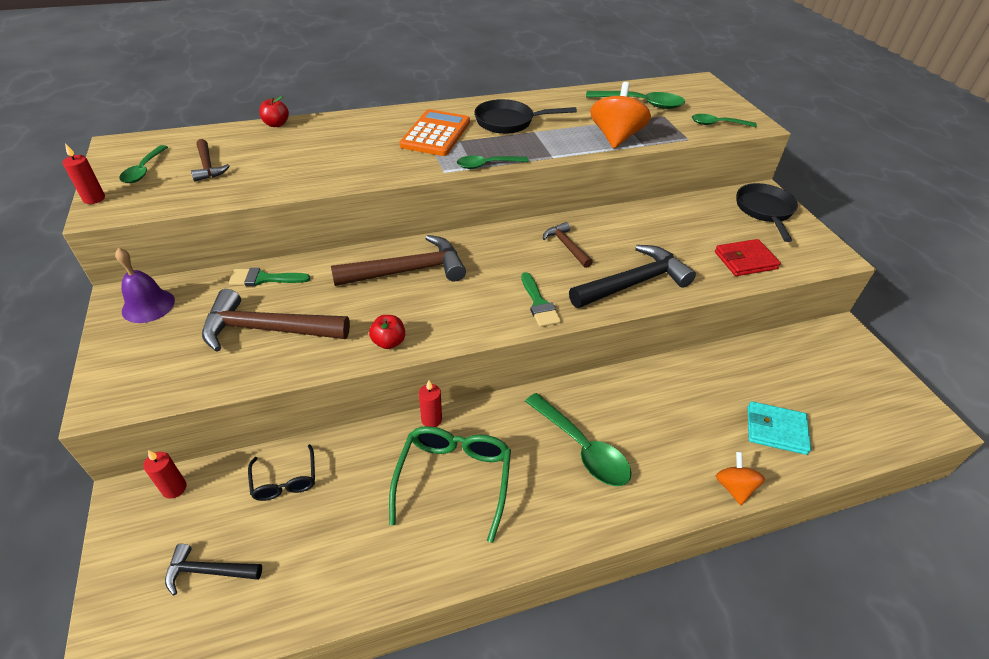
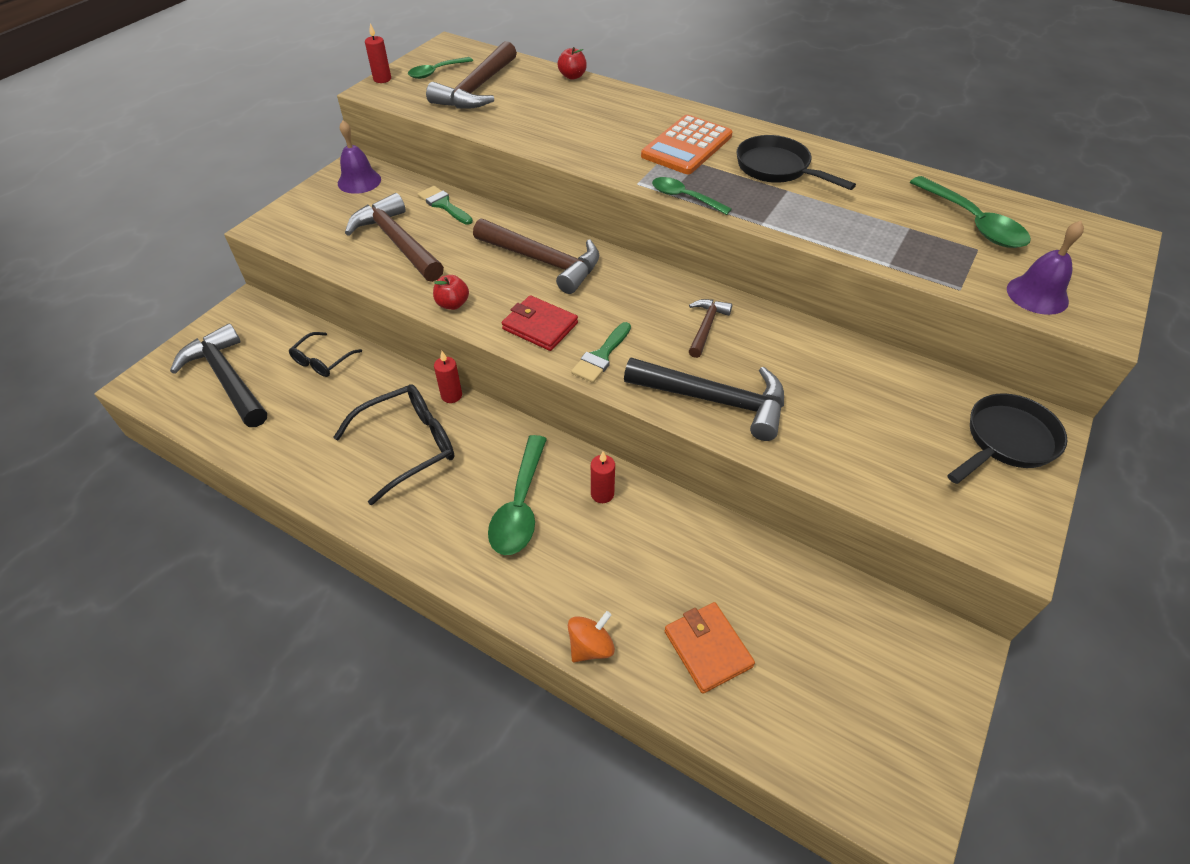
camera: 50 degrees right, 5 degrees up
(174, 488) = (270, 318): red candle -> red candle (602, 494)
(208, 166) = (477, 89): brown hammer -> brown hammer, size x1.85
(209, 571) = (227, 379): black hammer -> black hammer, size x1.85
(436, 134) = (687, 146): orange calculator -> orange calculator turned 150 degrees clockwise
(454, 479) = (408, 446): green glasses -> black glasses
(615, 137) = (868, 241): orange spinning top -> none
(717, 124) = (1037, 295): green spoon -> purple bell
(745, 260) = (878, 467): red wallet -> red wallet (540, 326)
(776, 430) = (708, 649): turquoise wallet -> orange wallet

